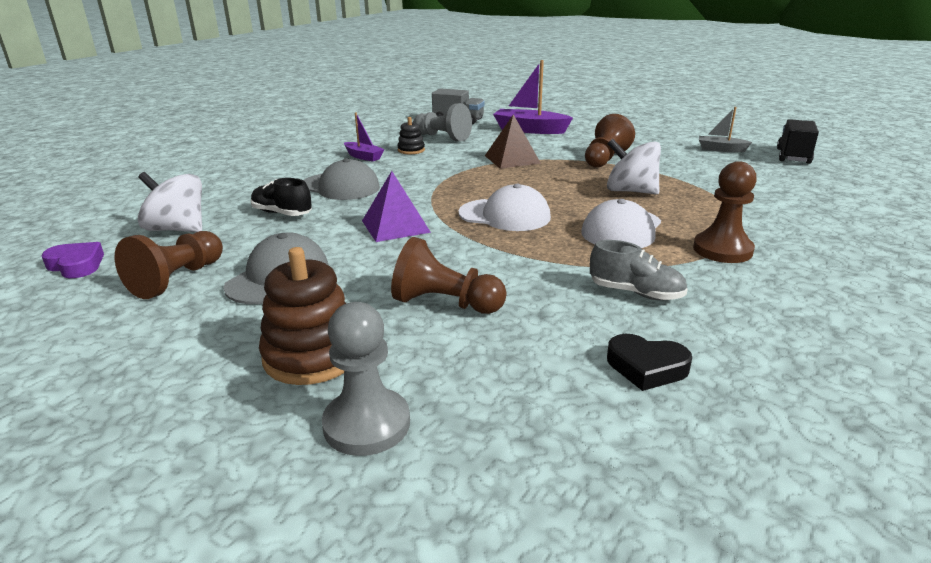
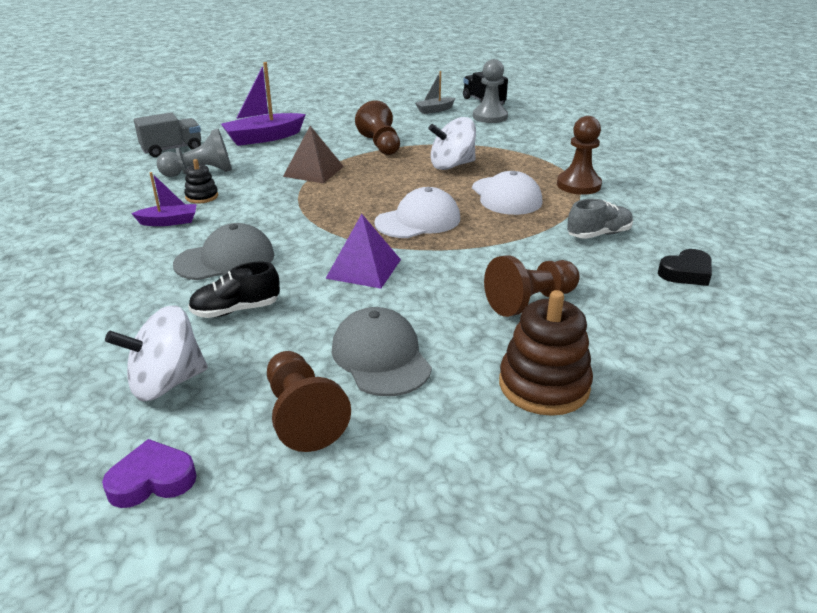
camera: 50 degrees left, 5 degrees up
(367, 424) = (661, 394): grey pawn -> grey pawn (490, 117)

